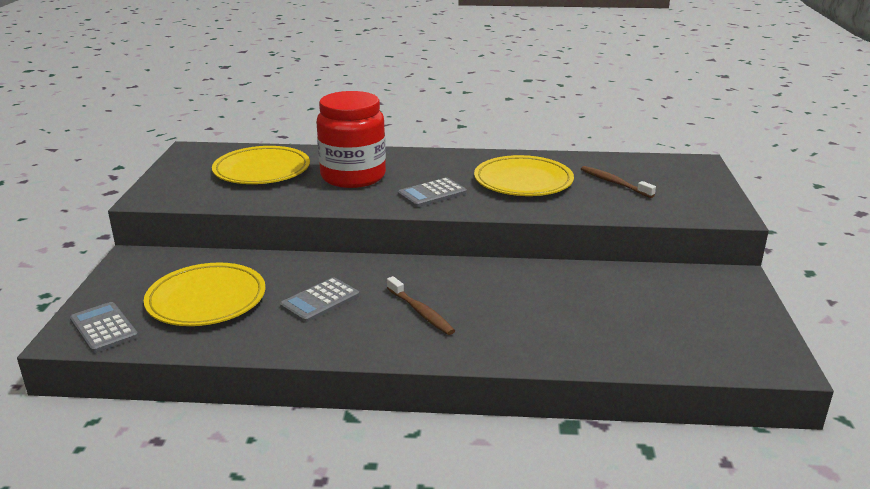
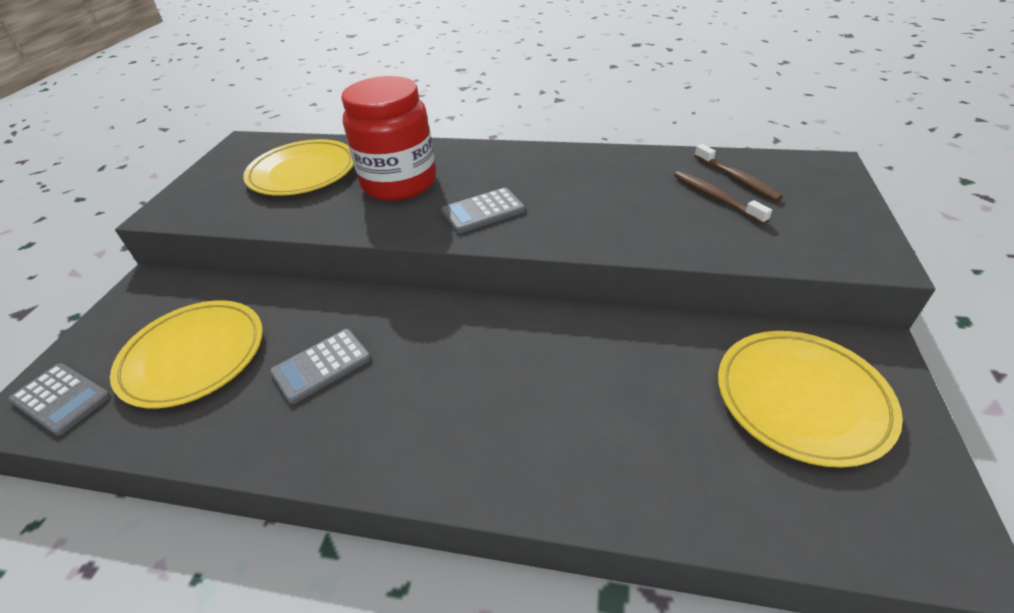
camera: 10 degrees right, 15 degrees up
(103, 328) = (61, 398): grey calculator -> grey calculator turned 150 degrees clockwise
(421, 312) = (438, 394): brown toothbrush -> brown toothbrush (737, 179)
(523, 181) = (599, 193): yellow plate -> yellow plate (801, 399)

